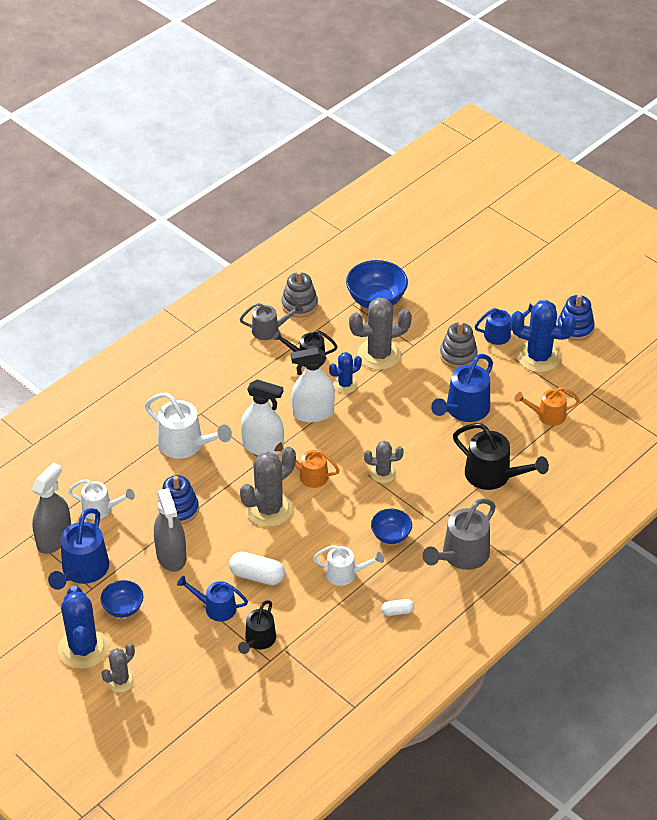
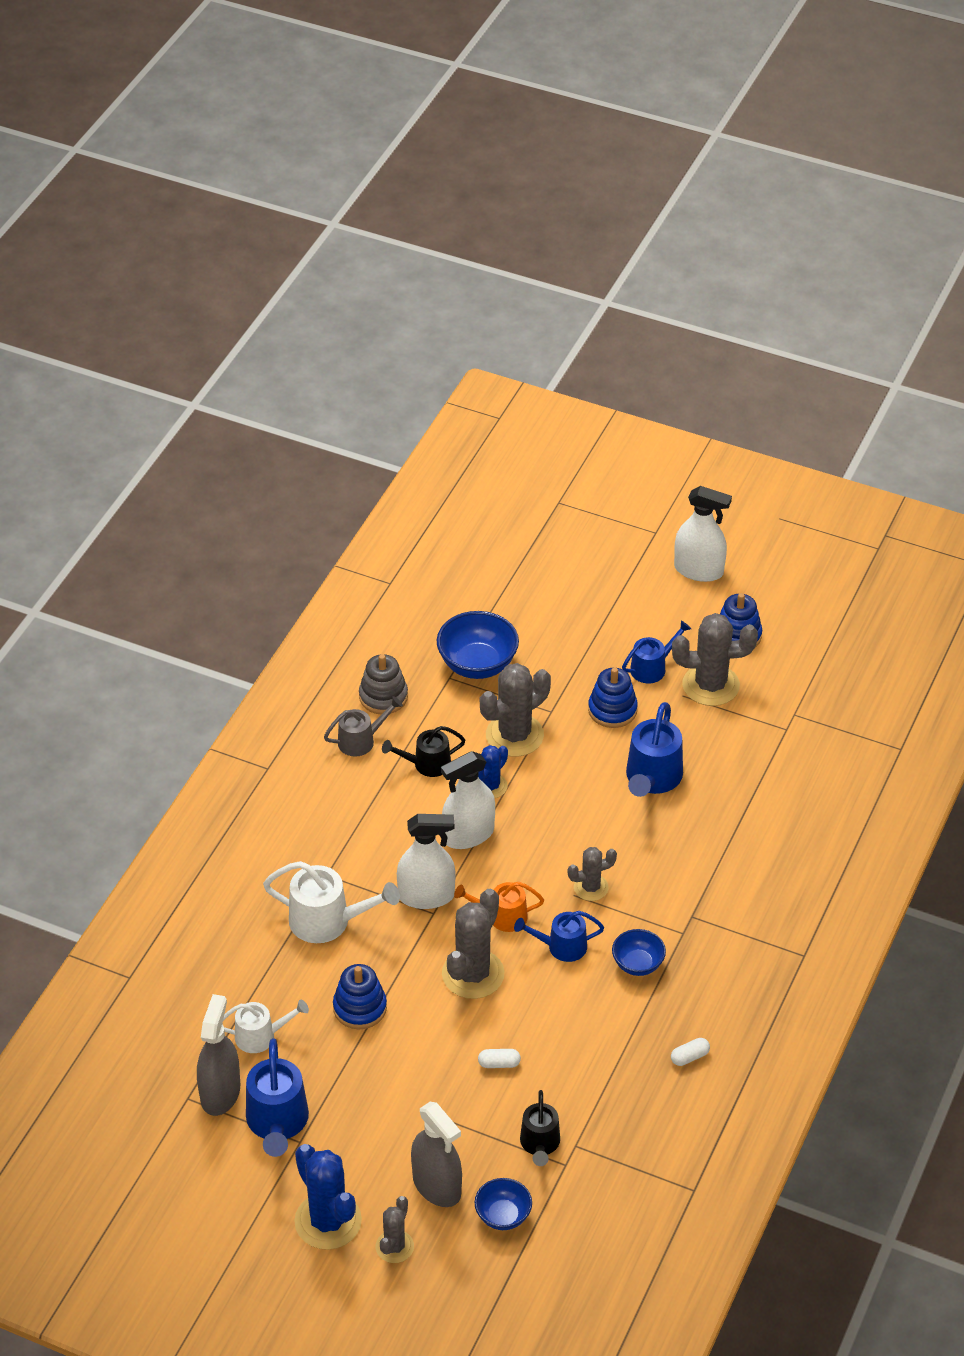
camera: 20 degrees left, 0 degrees up
(123, 608) = (352, 1155): blue bowl -> blue bowl (503, 1216)
(171, 556) = (380, 1070): grey spray bottle -> grey spray bottle (437, 1186)
(215, 608) = (467, 1119): blue watering can -> blue watering can (561, 947)
(257, 576) = (499, 1063): white capsule -> white capsule, size x0.57
(346, 574) = (606, 1029): white watering can -> none
(458, 355) = (612, 710): grey stacking toy -> blue stacking toy
(461, 556) = (733, 965): grey watering can -> none
(494, 476) = (726, 853): black watering can -> none
(538, 357) = (710, 685): blue cactus -> grey cactus
(547, 415) = (754, 758): orange watering can -> none
(568, 276) = (698, 570): none -> white spray bottle

